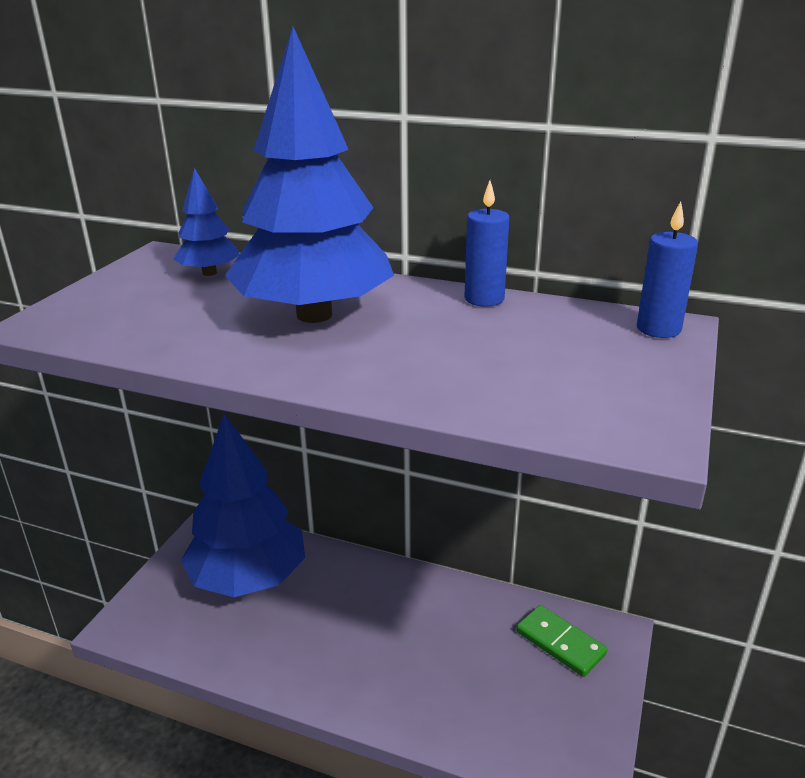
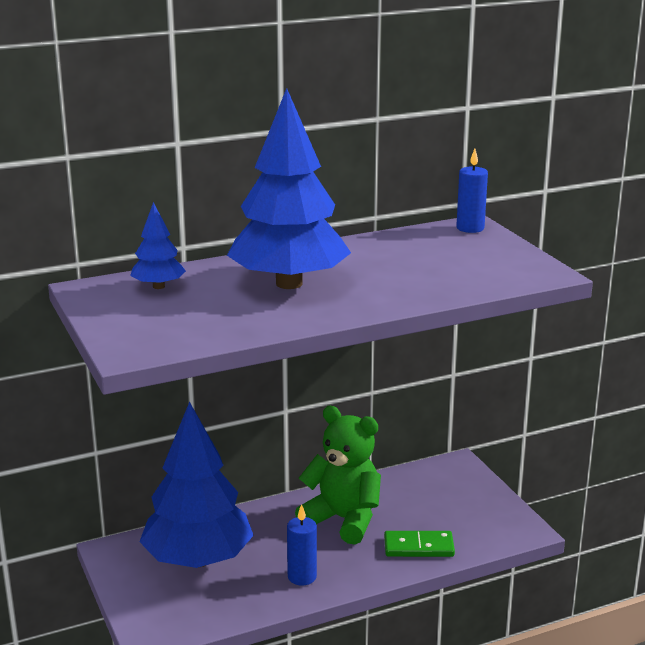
camera: 45 degrees left, 5 degrees down
(413, 621) = (343, 519): none -> green teddy bear
(484, 299) = (360, 243): blue candle -> blue candle (302, 577)
(560, 643) = (437, 483): green domino -> green domino (418, 547)

